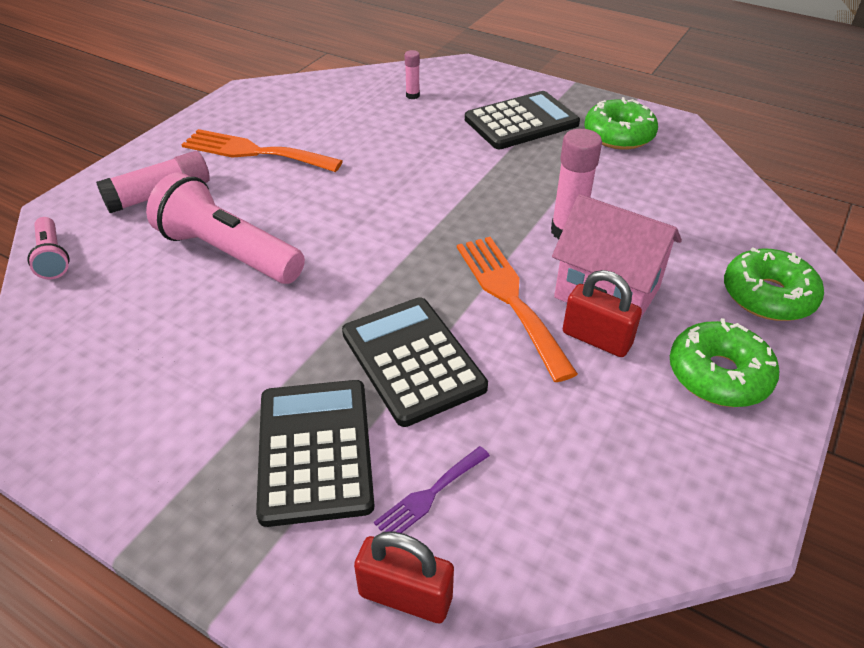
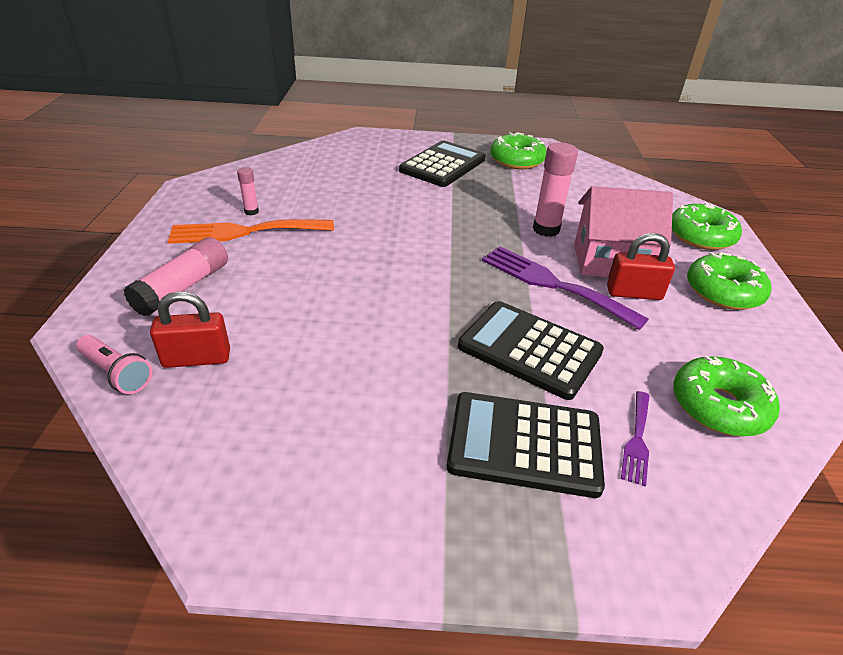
camera: 30 degrees left, 5 degrees down
(228, 253) = (298, 317): pink flashlight -> none
(315, 450) = (524, 444): black calculator -> black calculator turned 45 degrees counterclockwise
(405, 596) = (694, 521): red padlock -> red padlock (197, 359)
(412, 95) = (342, 163): pink glue stick -> pink glue stick (251, 211)
(510, 298) = (553, 284): orange fork -> purple fork
(560, 499) = (718, 406): none -> green donut

